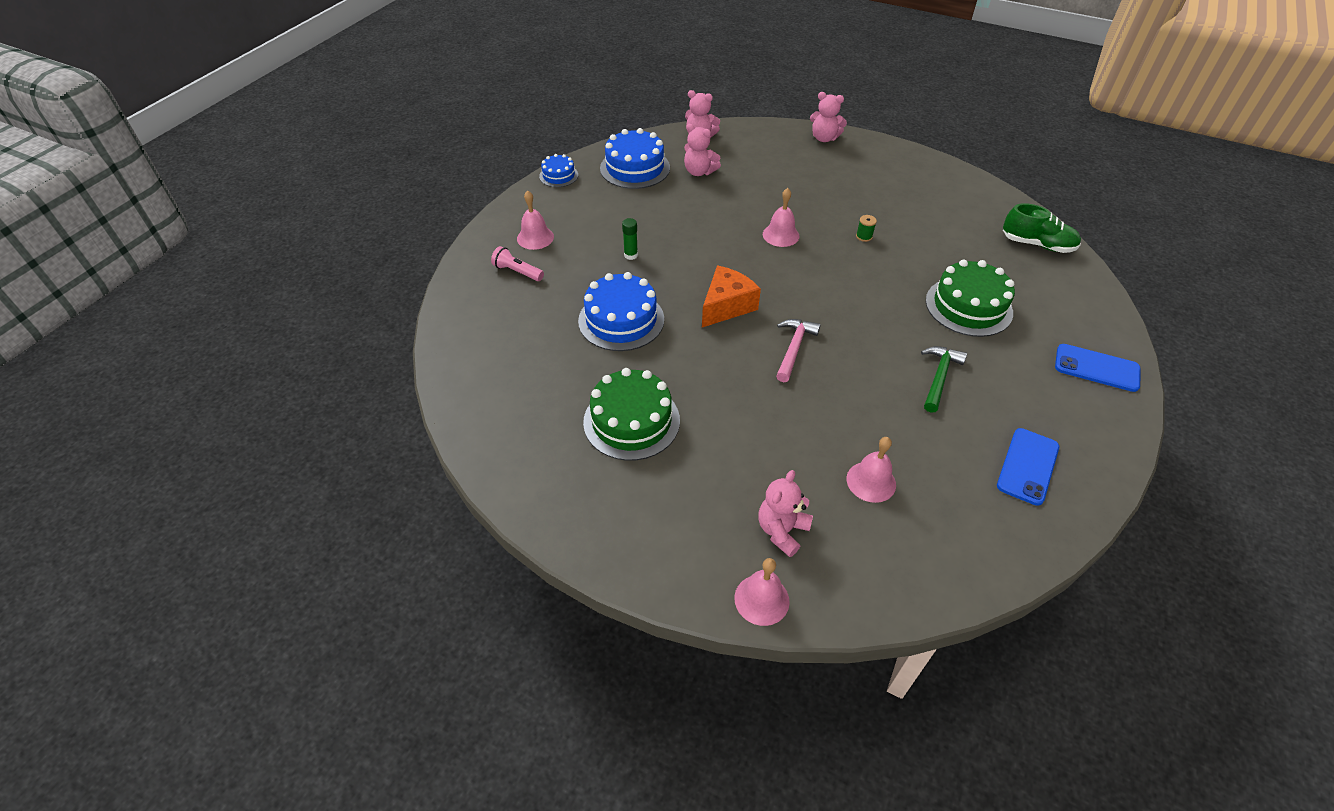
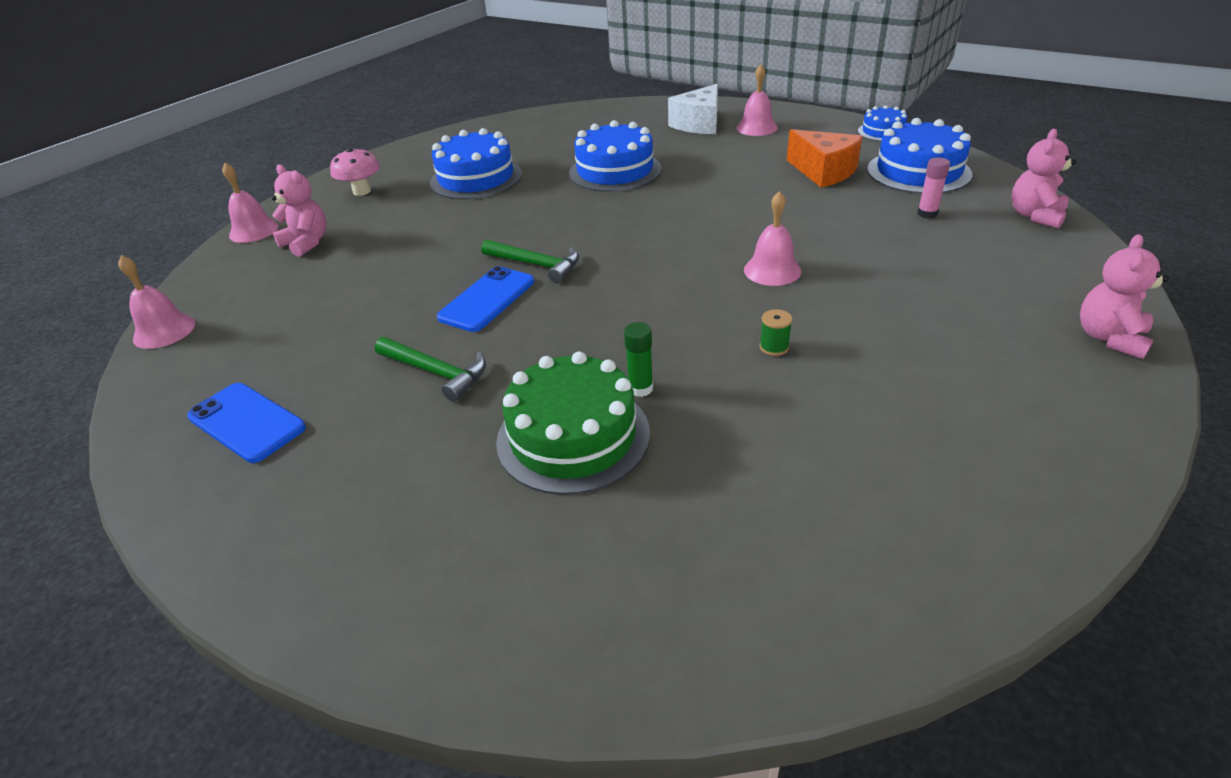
camera: 100 degrees right, 10 degrees down
(517, 272) = (699, 124): pink flashlight -> white cheese
(631, 255) = (725, 173): green glue stick -> green glue stick (640, 388)
(631, 421) = (476, 178): green cake -> blue cake
(660, 521) = (362, 191): none -> pink mushroom
(699, 172) = (927, 214): pink teddy bear -> pink glue stick
(726, 306) = (624, 226): orange cheese -> orange cheese (823, 172)
(794, 348) = (536, 265): pink hammer -> green hammer
(871, 481) = (319, 296): pink bell -> pink bell (164, 331)
(1037, 244) = (759, 606): green shoe -> none
(1096, 368) = (361, 575): blue phone -> blue phone (487, 299)

